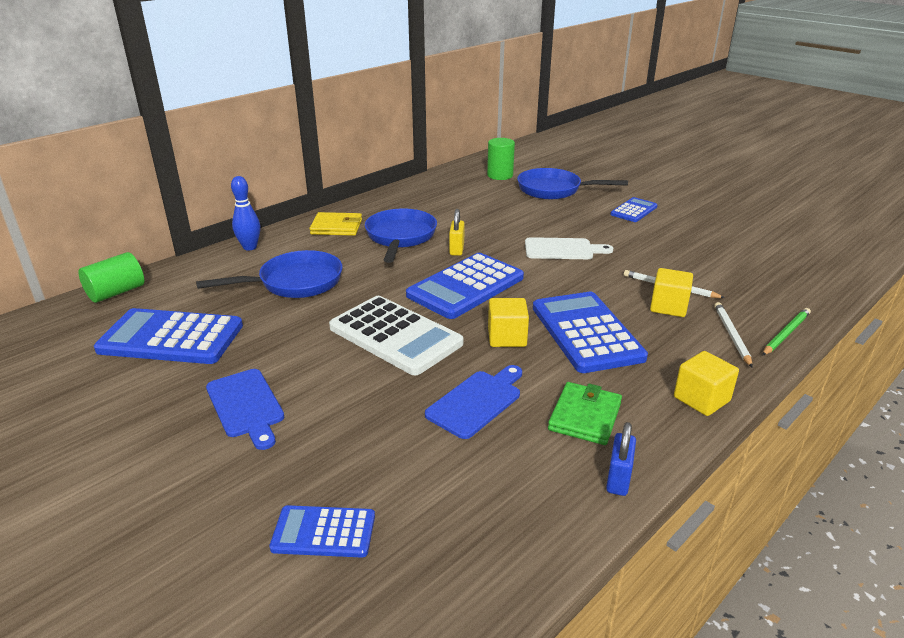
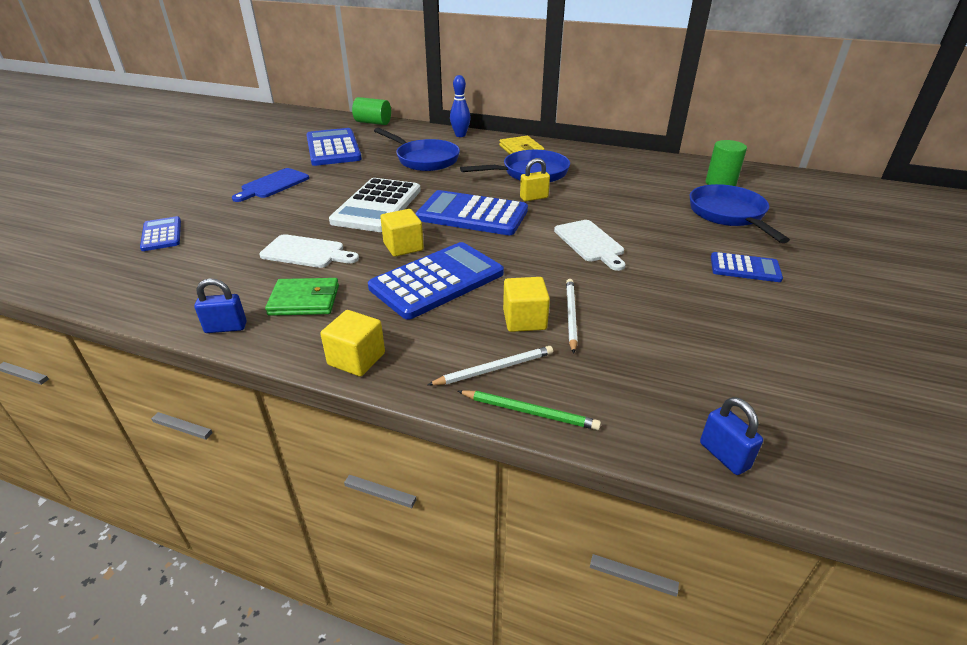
camera: 65 degrees right, 5 degrees up
(476, 401) = (306, 252): blue cutting board -> white cutting board
(832, 283) = (724, 455): none -> blue padlock

